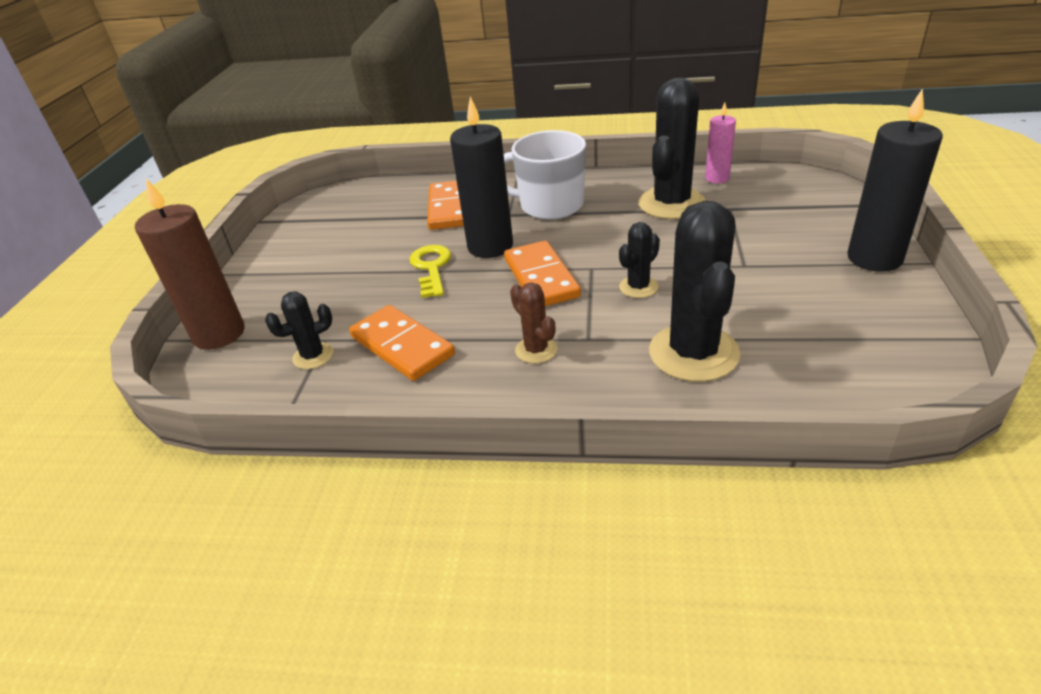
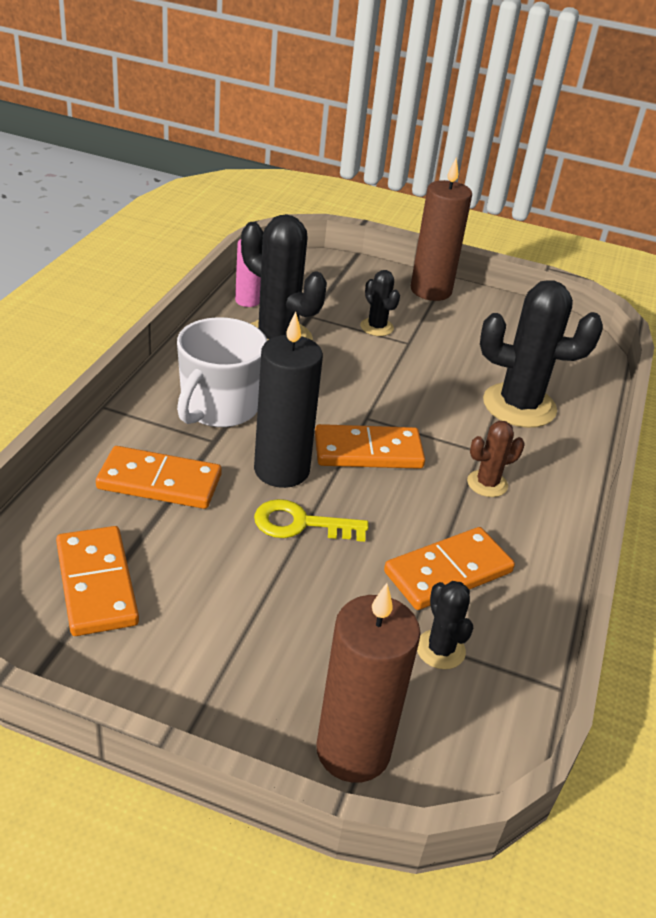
camera: 85 degrees left, 0 degrees up
(347, 216) = (96, 584): none -> orange domino
(638, 287) = (415, 402): black cactus -> black cactus (376, 327)
(874, 258) = (431, 290): black candle -> brown candle

